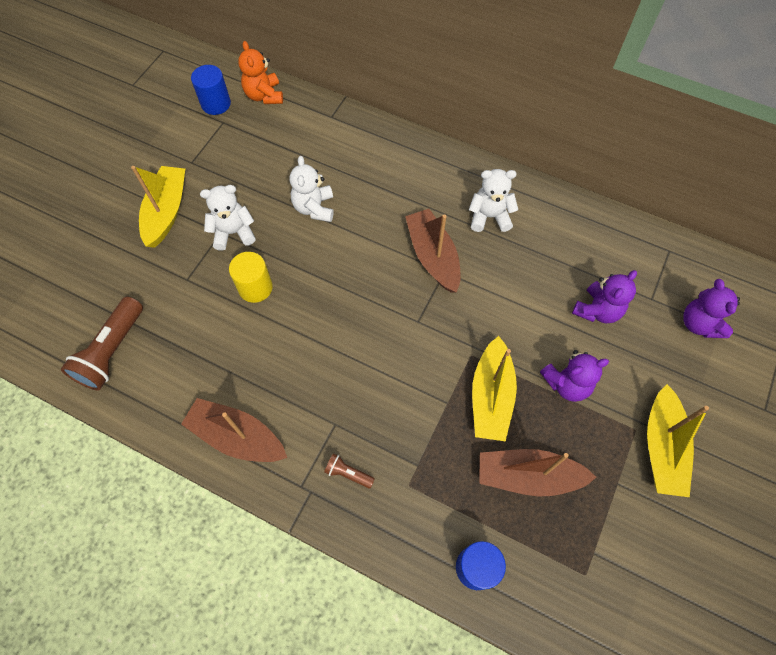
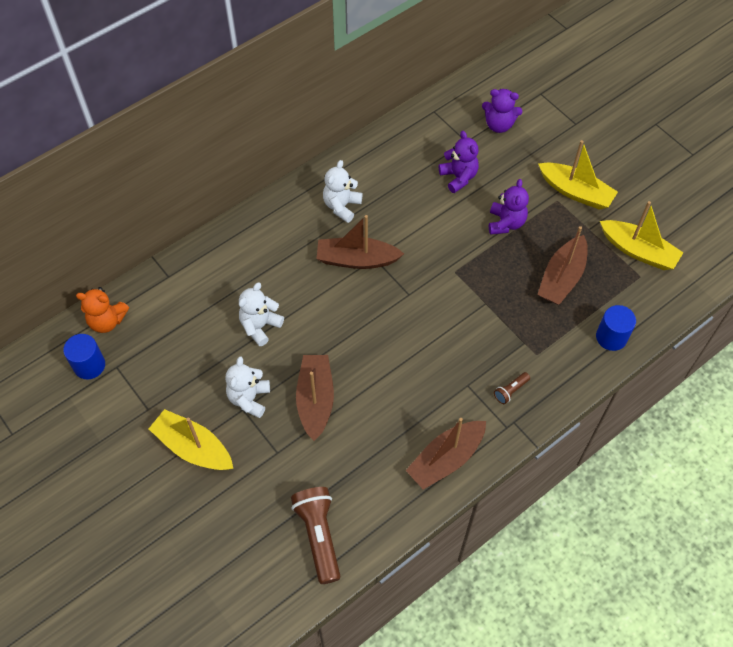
camera: 65 degrees left, 5 degrees down
(112, 351) = (319, 536): brown flashlight -> brown flashlight turned 150 degrees counterclockwise
(255, 287) = (315, 400): yellow cylinder -> brown boat
(314, 208) = (260, 326): white teddy bear -> white teddy bear turned 105 degrees clockwise
(491, 396) = (493, 273): yellow boat -> yellow boat (638, 251)

